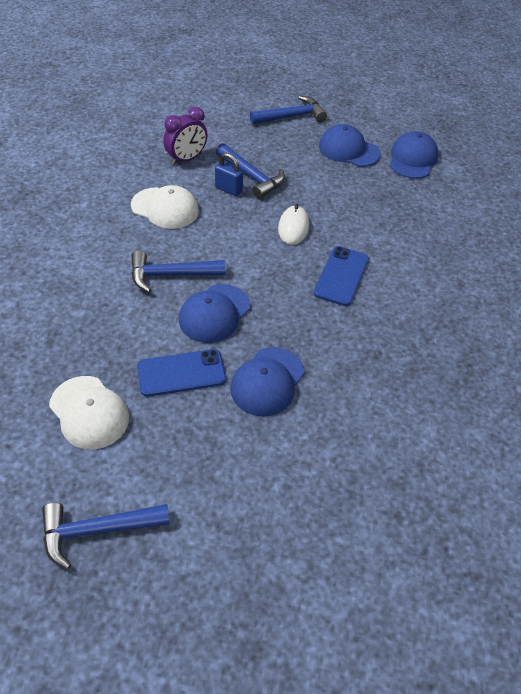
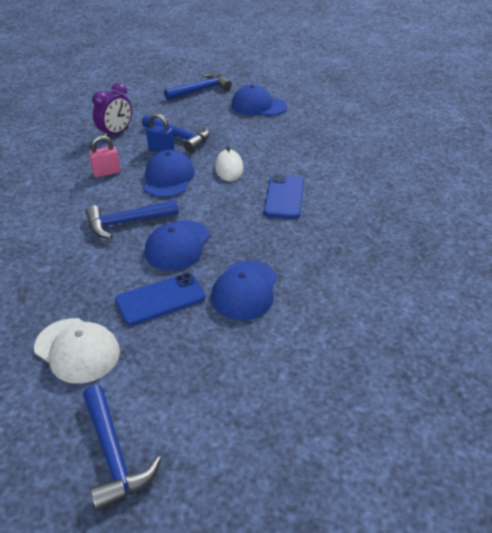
camera: 10 degrees left, 10 degrees down
(97, 530) = (113, 454): blue hammer -> blue hammer turned 90 degrees counterclockwise
(165, 208) = (106, 173): white cap -> pink padlock
(412, 159) = (315, 104): blue cap -> blue cap (168, 178)

